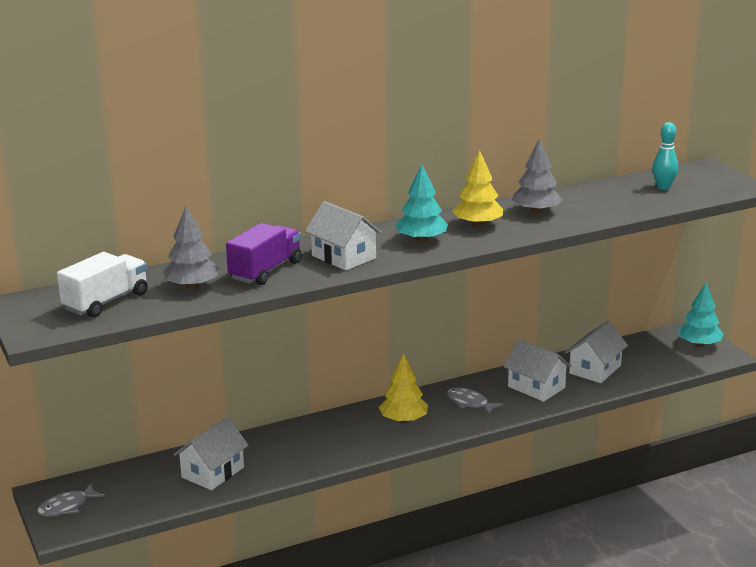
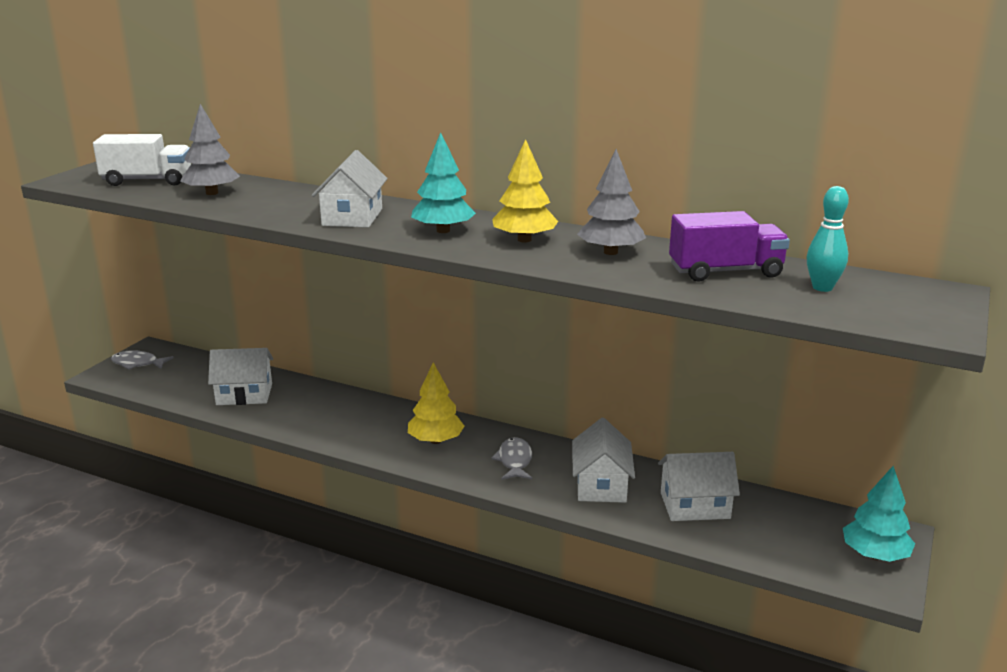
camera: 50 degrees right, 0 degrees up
(265, 271) = (279, 203): purple truck -> purple truck (725, 271)

